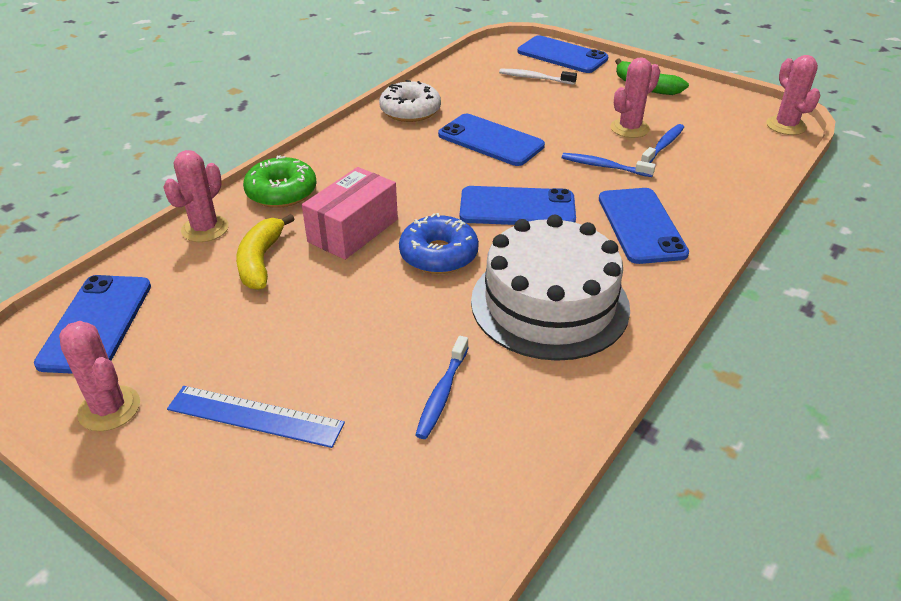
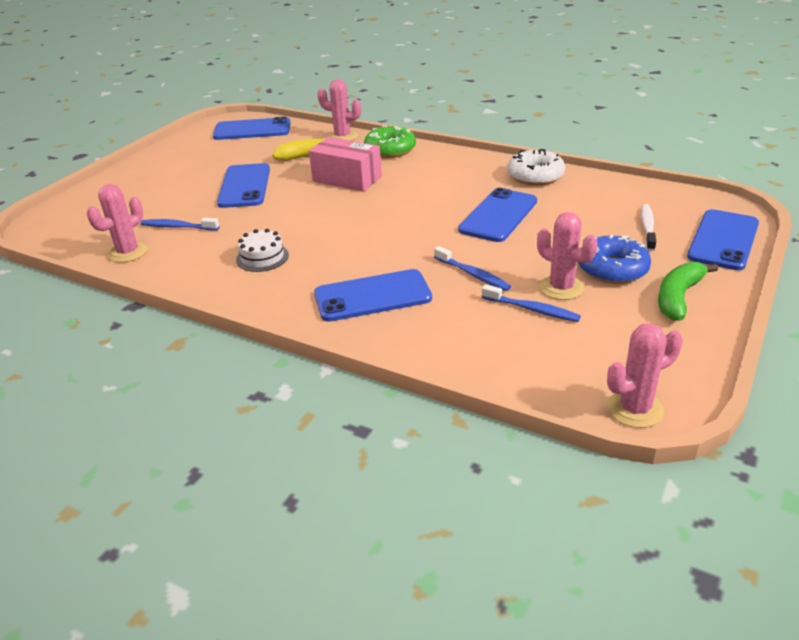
camera: 85 degrees right, 5 degrees down
(109, 408) = (187, 146): pink cactus -> pink cactus (128, 252)
(255, 416) = (173, 179): blue ruler -> none
(438, 255) = (320, 211): blue donut -> blue donut (612, 269)
(517, 207) = (389, 236): blue phone -> blue phone (244, 186)
(549, 304) = (262, 257): white cake -> white cake, size x0.43
(604, 166) = (473, 274): blue toothbrush -> blue toothbrush turned 120 degrees clockwise

